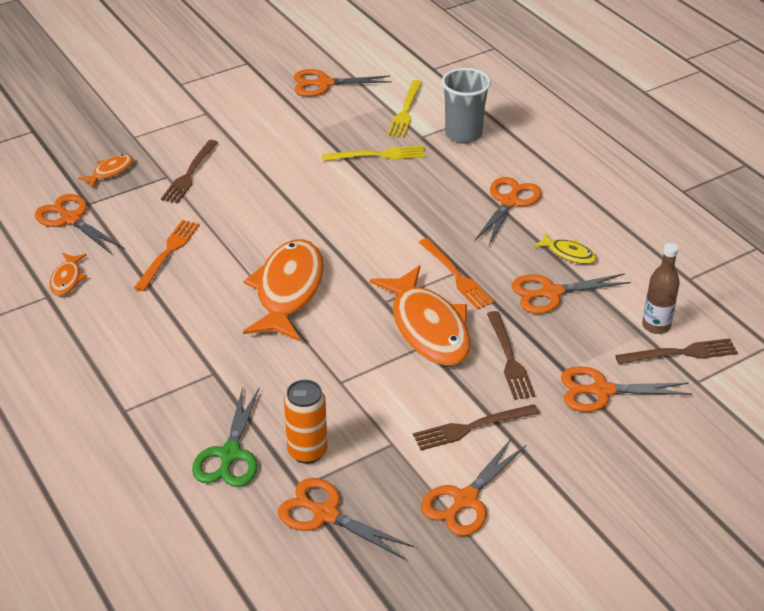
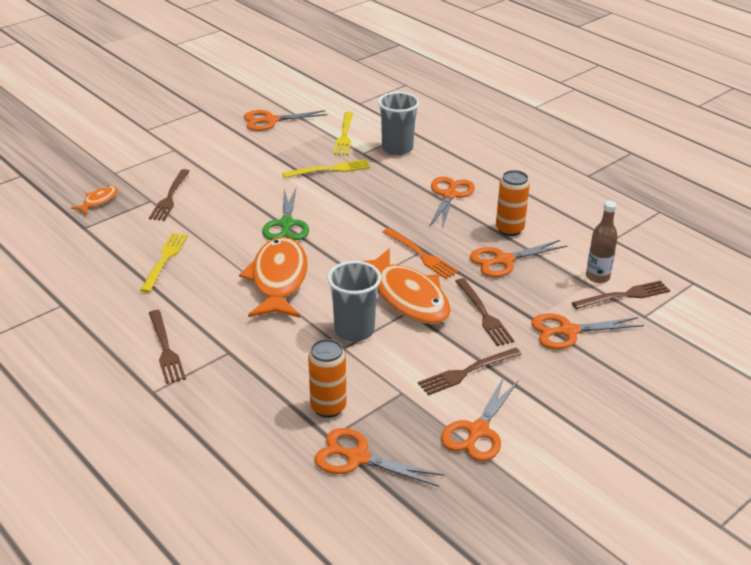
camera: 10 degrees left, 5 degrees down
(67, 279) = (77, 289): orange fish -> none
(71, 219) = (70, 241): orange scissors -> none
(147, 361) = (165, 349): none -> brown fork
(168, 252) = (165, 259): orange fork -> yellow fork
(229, 454) = (258, 418): green scissors -> green scissors (286, 224)
(358, 362) = (354, 330): none -> grey cup
(568, 254) = (509, 229): yellow fish -> orange can

